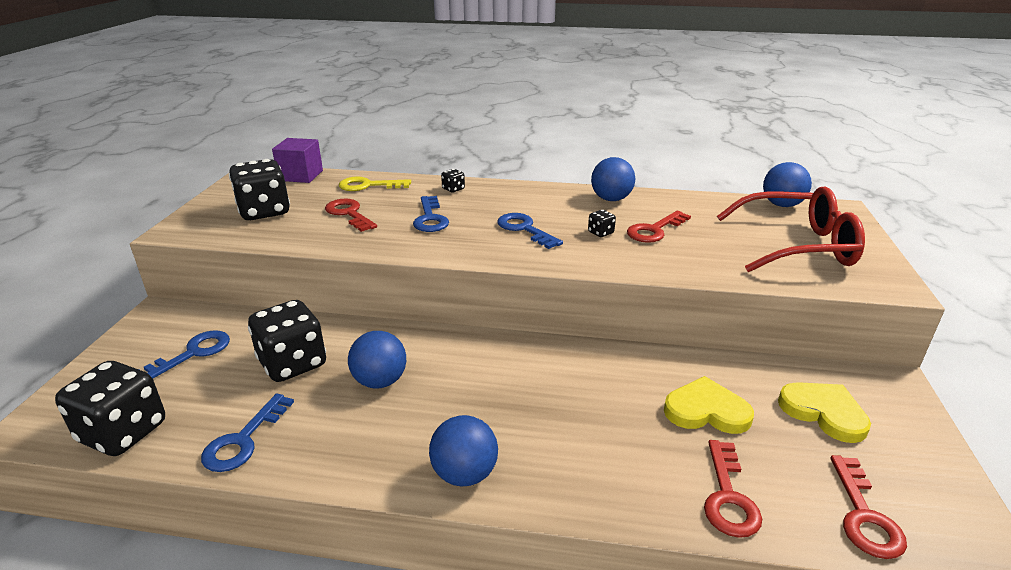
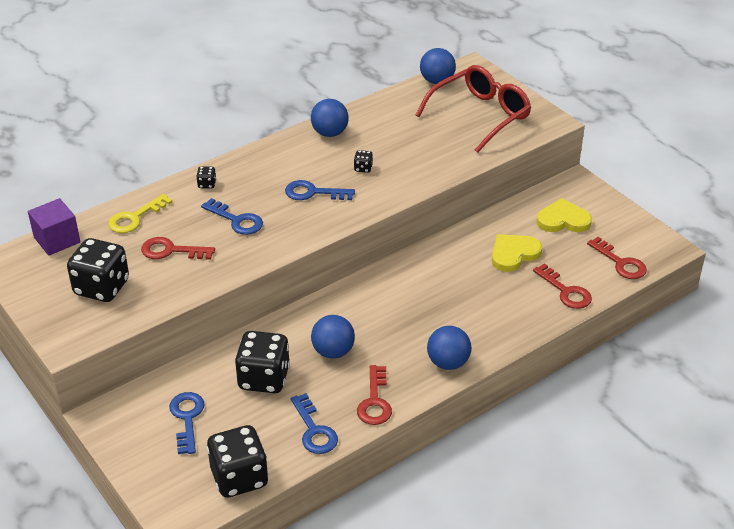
camera: 45 degrees left, 10 degrees up
(654, 230) = (391, 147): red key -> red key (375, 401)

